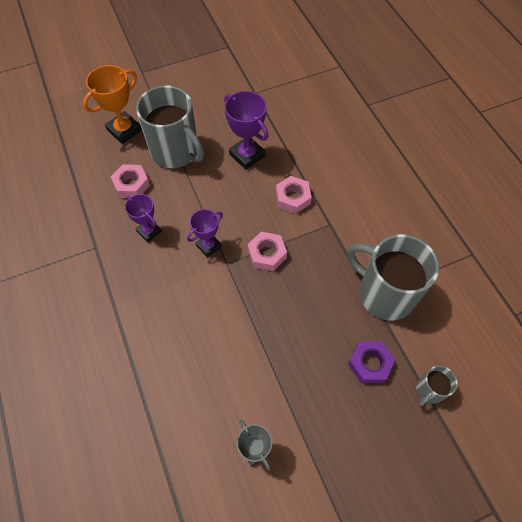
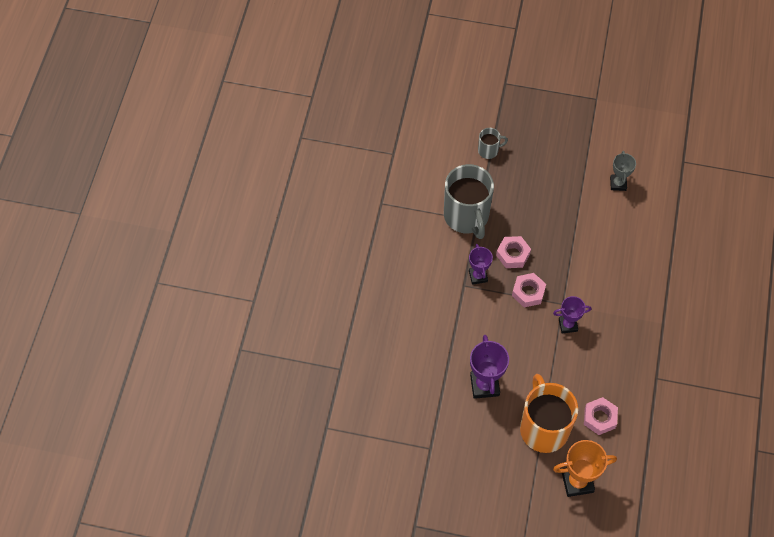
camera: 145 degrees left, 0 degrees up
(149, 231) = (607, 365): purple trophy -> purple trophy (478, 276)
(176, 152) = (543, 428): grey mug -> orange mug
(292, 198) = (475, 323): pink nut -> pink nut (513, 254)
(369, 364) = (513, 184): purple nut -> none

